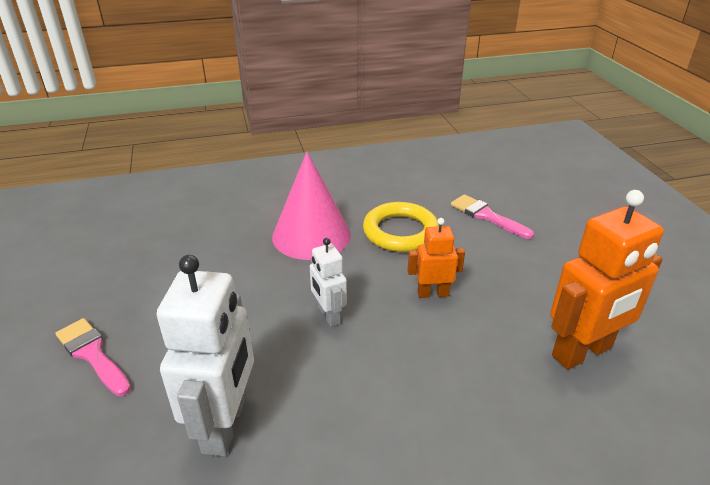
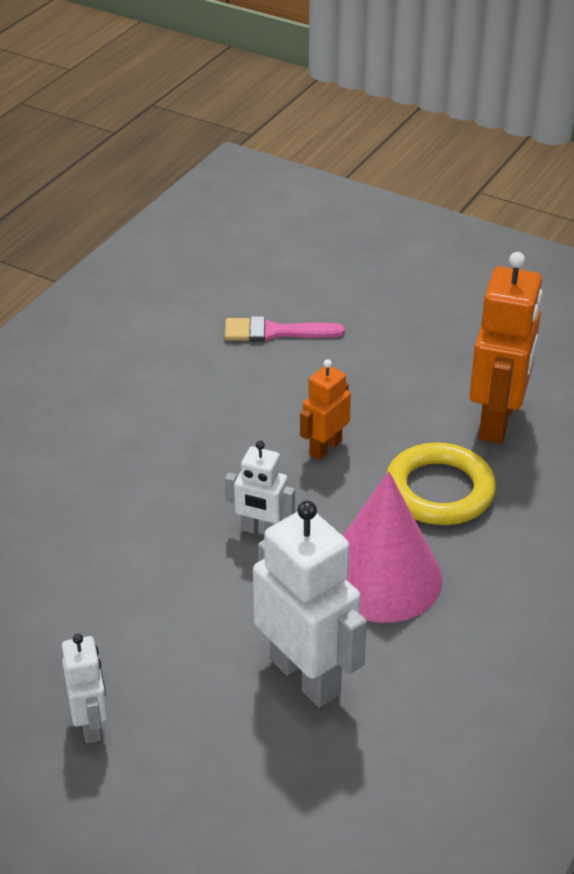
camera: 45 degrees left, 5 degrees up
(92, 354) = (91, 724): pink brush -> white robot
(311, 235) = (126, 464): pink cone -> pink cone (382, 576)
(400, 232) = (213, 402): yellow ring -> yellow ring (439, 490)

